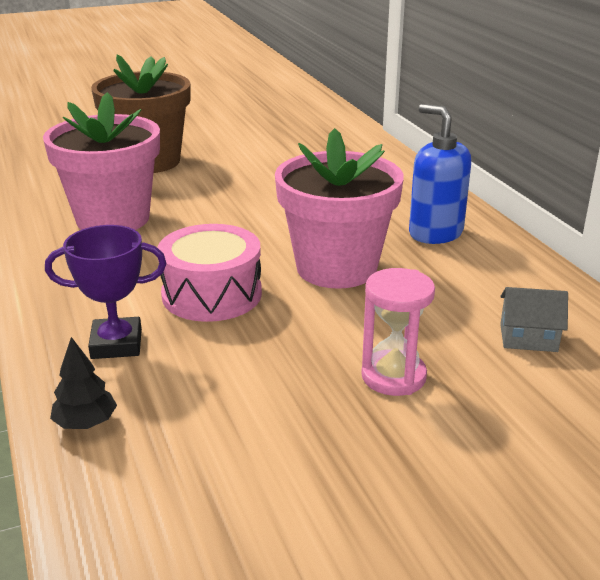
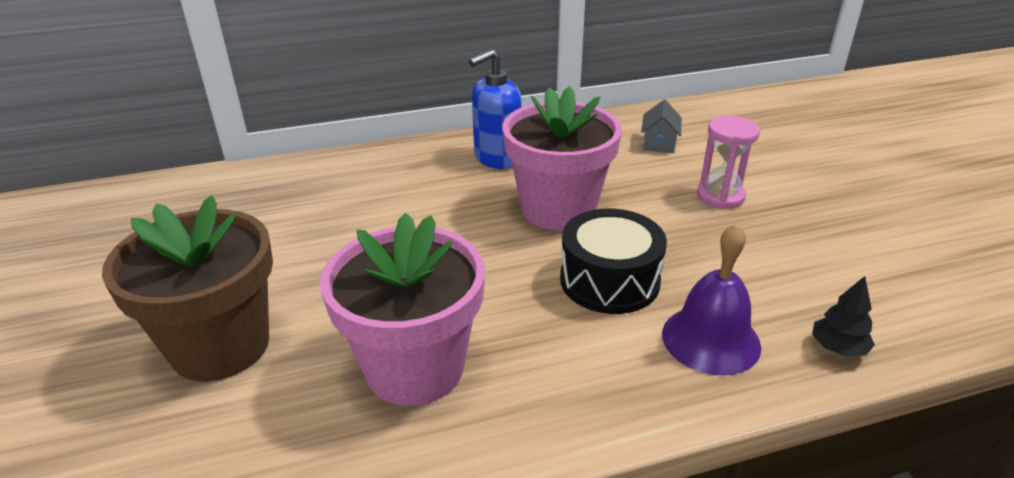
camera: 85 degrees left, 5 degrees up
(116, 344) = (711, 339): purple trophy -> purple bell
(212, 294) = (609, 280): pink drum -> black drum

